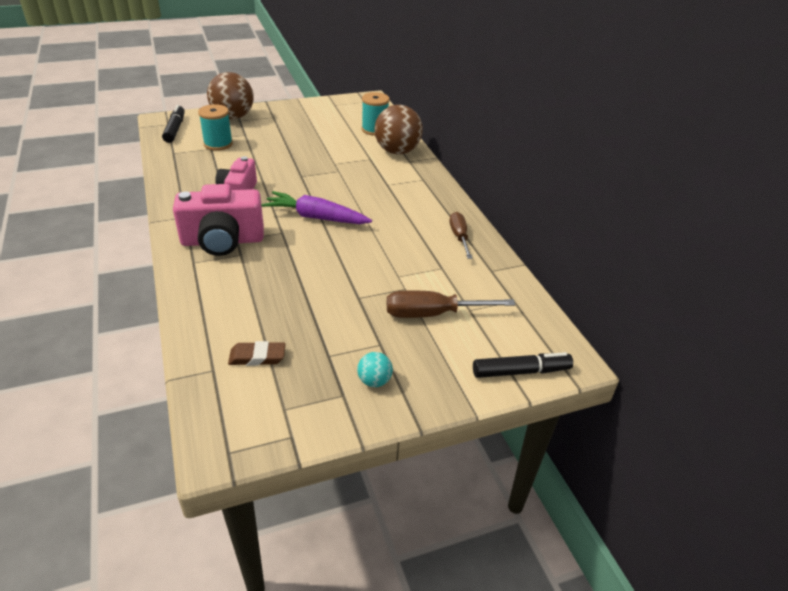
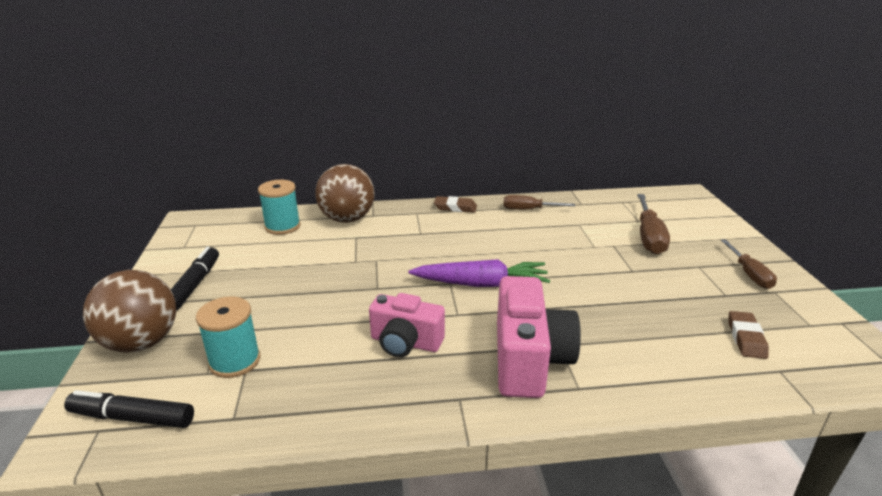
camera: 75 degrees left, 10 degrees down
(316, 217) = (481, 284): purple carrot -> purple carrot turned 120 degrees counterclockwise
(374, 381) = (749, 274): turquoise ball -> brown screwdriver
(442, 197) = (455, 207): none -> brown eraser
(521, 371) = (709, 212): black marker -> black marker (195, 284)

